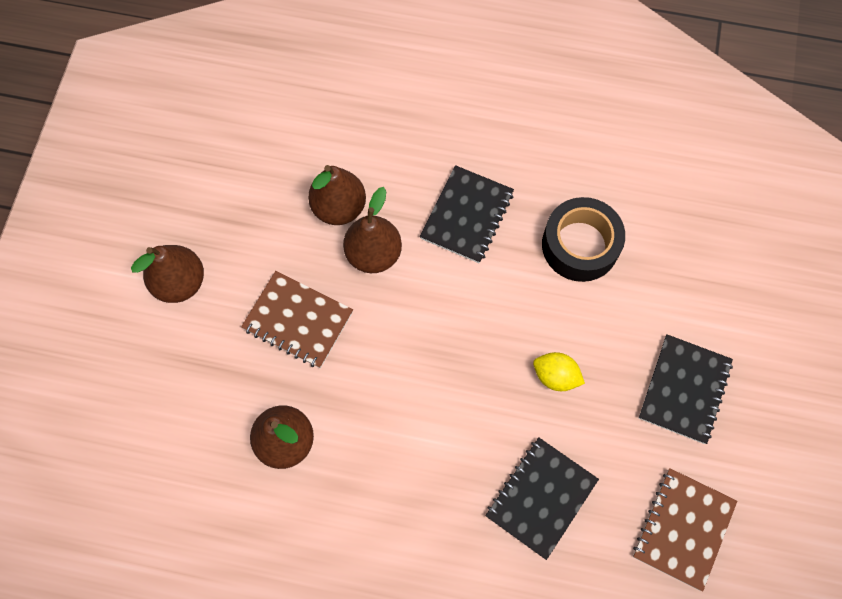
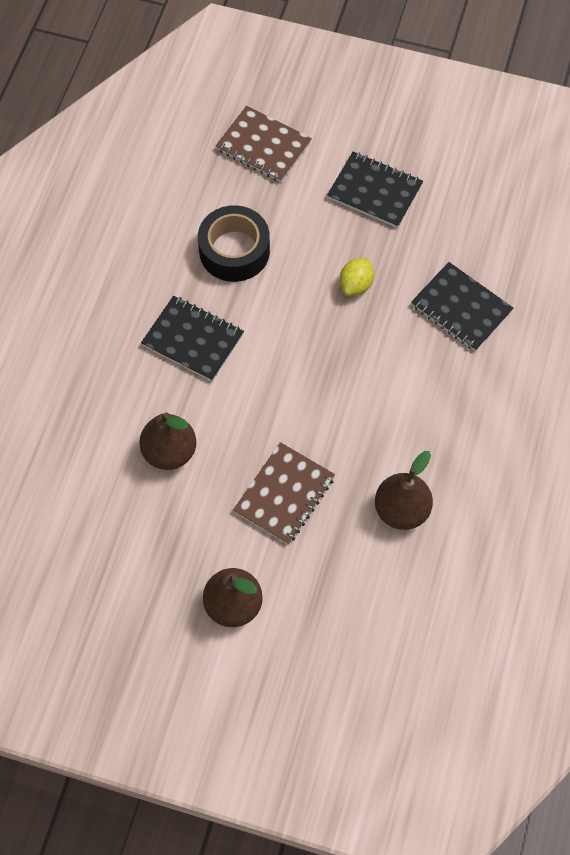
camera: 85 degrees left, 5 degrees down
(373, 254) = (223, 423): brown pear -> none
(683, 529) = (489, 210): brown notebook -> brown notebook (263, 146)

